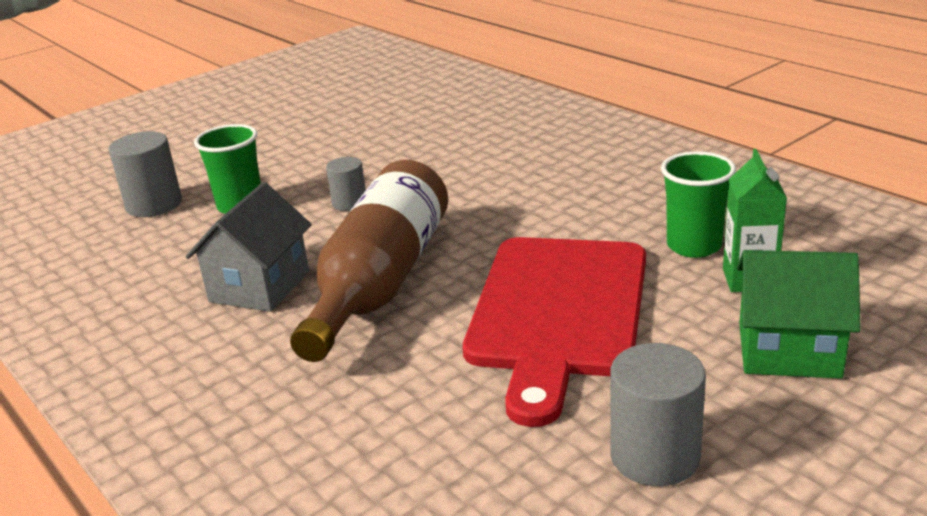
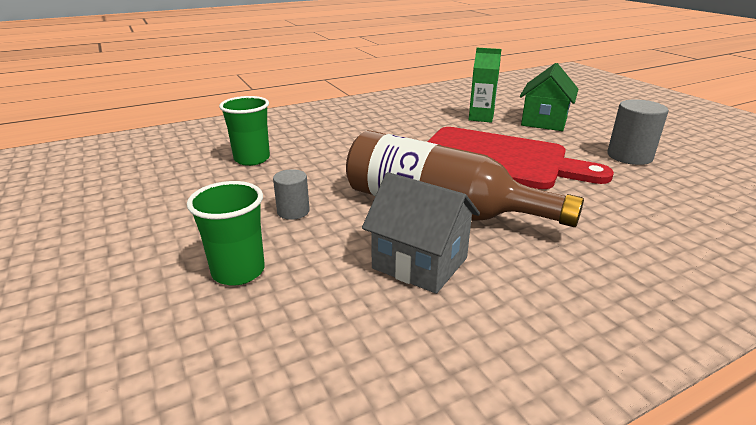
camera: 80 degrees left, 0 degrees up
(154, 204) = (161, 343): grey cylinder -> none
(694, 246) = (442, 122): green cup -> green cup (252, 159)

